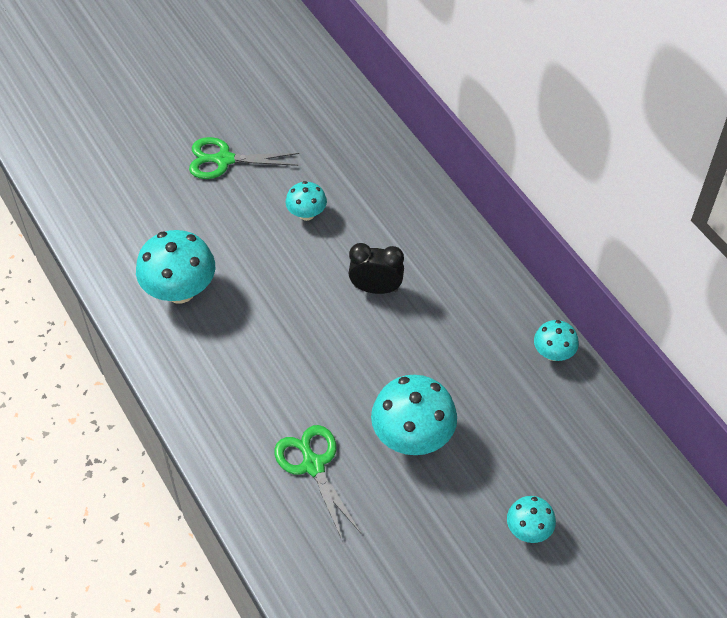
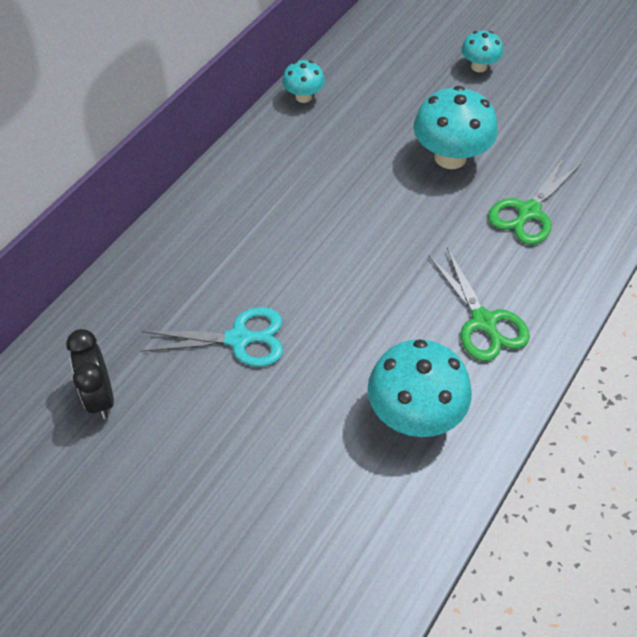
camera: 115 degrees left, 0 degrees up
(224, 160) = (193, 466): green scissors -> green scissors (483, 322)
(306, 214) = (239, 339): turquoise mushroom -> turquoise scissors
(376, 288) = (306, 240): black clock -> black clock (100, 396)

